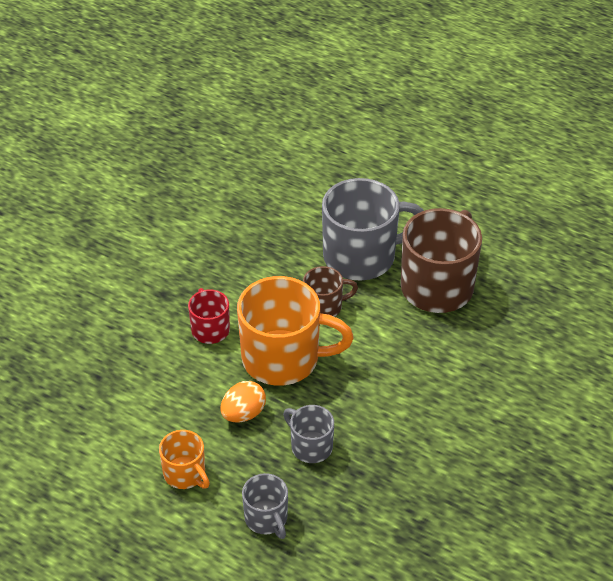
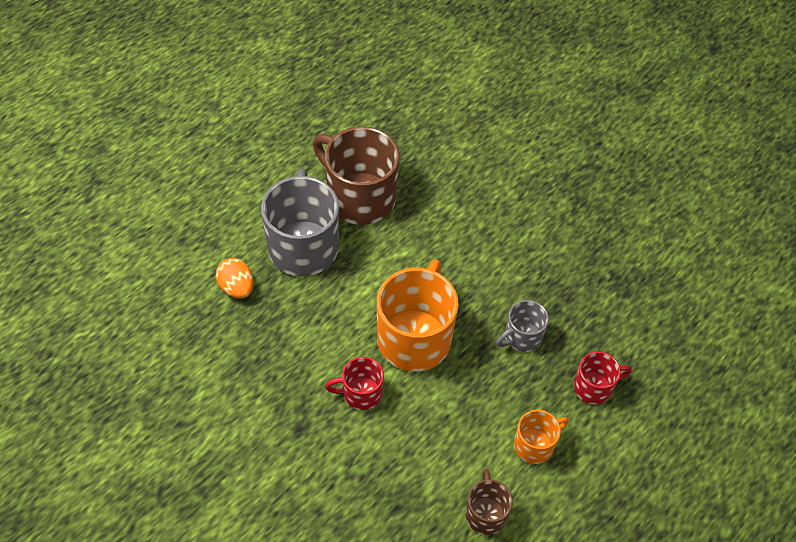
camera: 80 degrees left, 10 degrees up
(243, 414) = (474, 383): orange egg -> orange egg (236, 287)
(266, 519) = (594, 387): grey mug -> red mug
(324, 307) = (359, 290): brown mug -> brown mug (485, 513)

